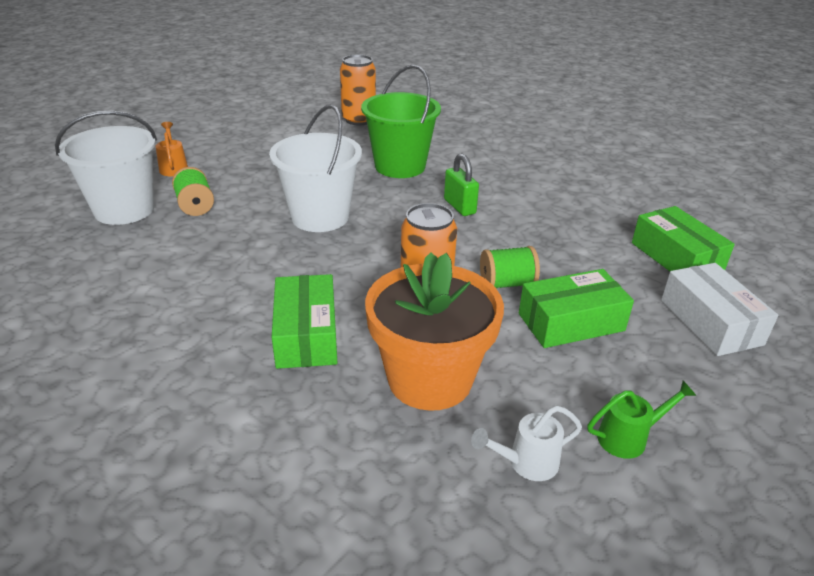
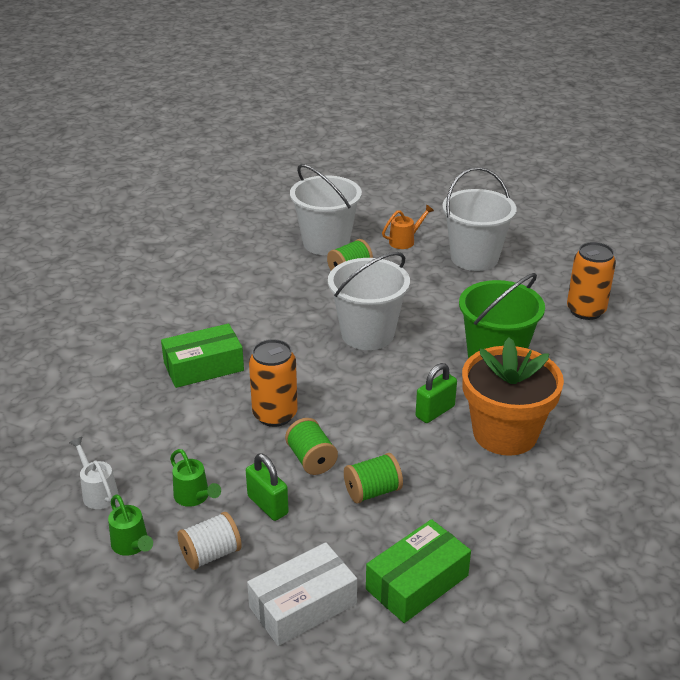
camera: 75 degrees right, 0 degrees up
(240, 143) = (474, 258): none -> white bucket
(430, 379) = (171, 434): orange flower pot -> orange flower pot (505, 433)
(550, 374) = (194, 497): none -> green watering can
(561, 257) = (372, 491): none -> green spool
(571, 322) = (267, 505): green box -> green padlock
(643, 373) = (211, 554): none -> white spool

